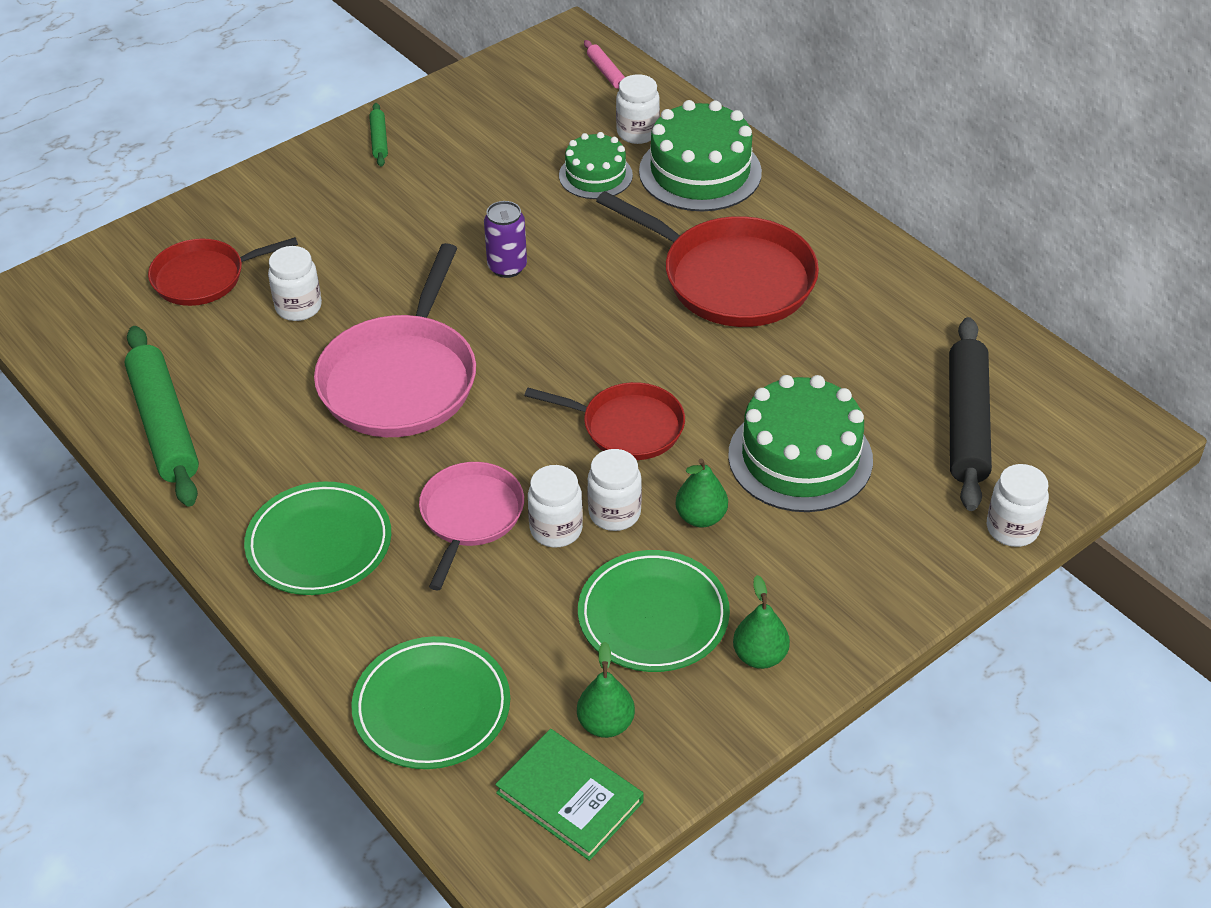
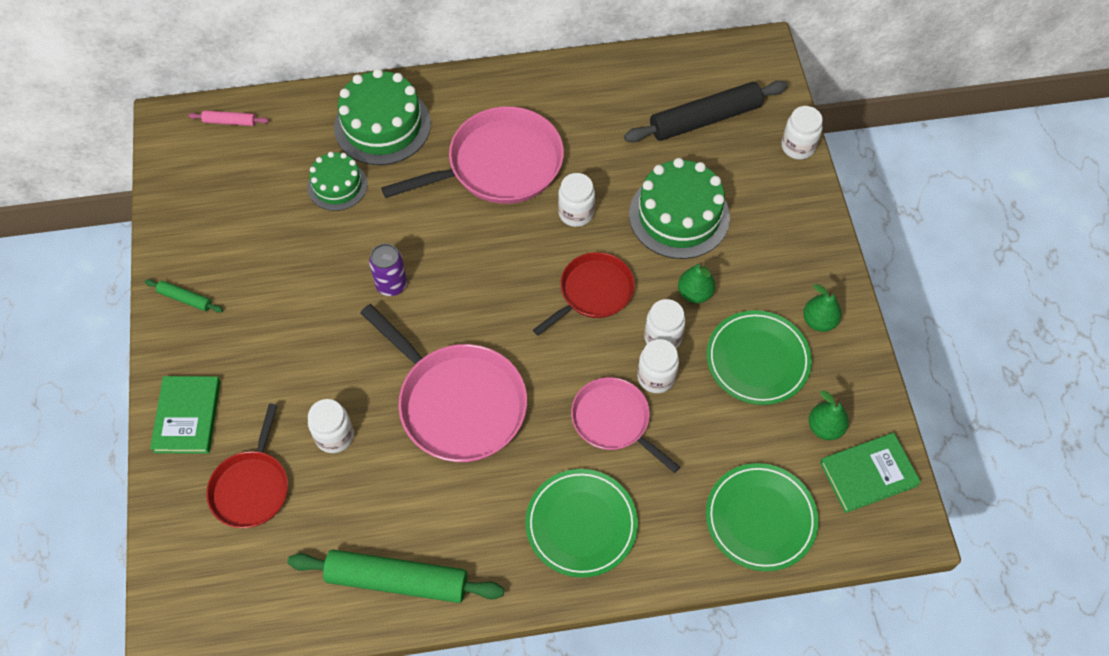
camera: 60 degrees left, 15 degrees up
(252, 201) = (187, 416): none -> green book
(637, 133) = (312, 138): white jar -> white jar (576, 213)
(732, 278) = (499, 164): red pan -> pink pan
(966, 423) = (705, 119): black rolling pin -> black rolling pin turned 60 degrees counterclockwise

